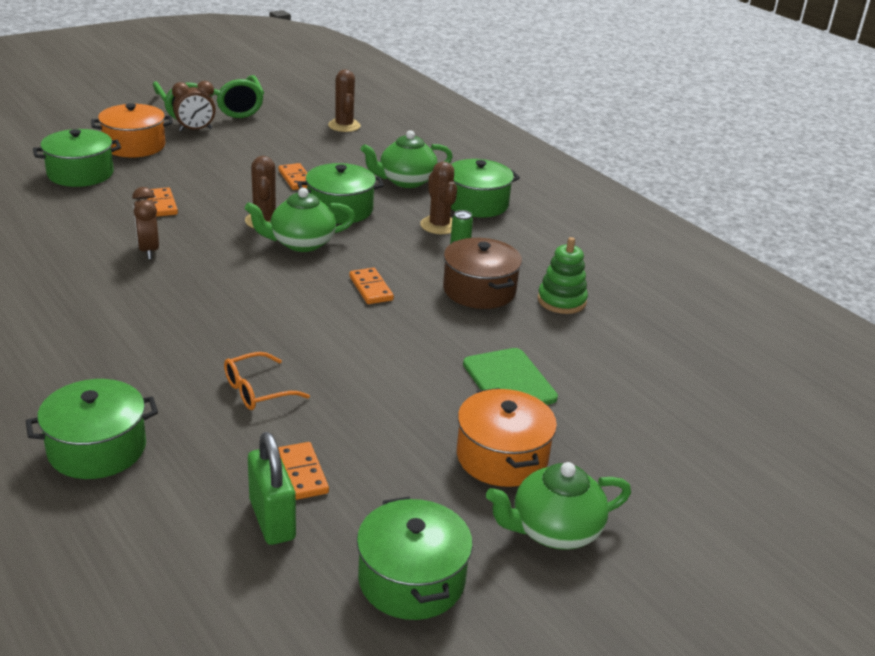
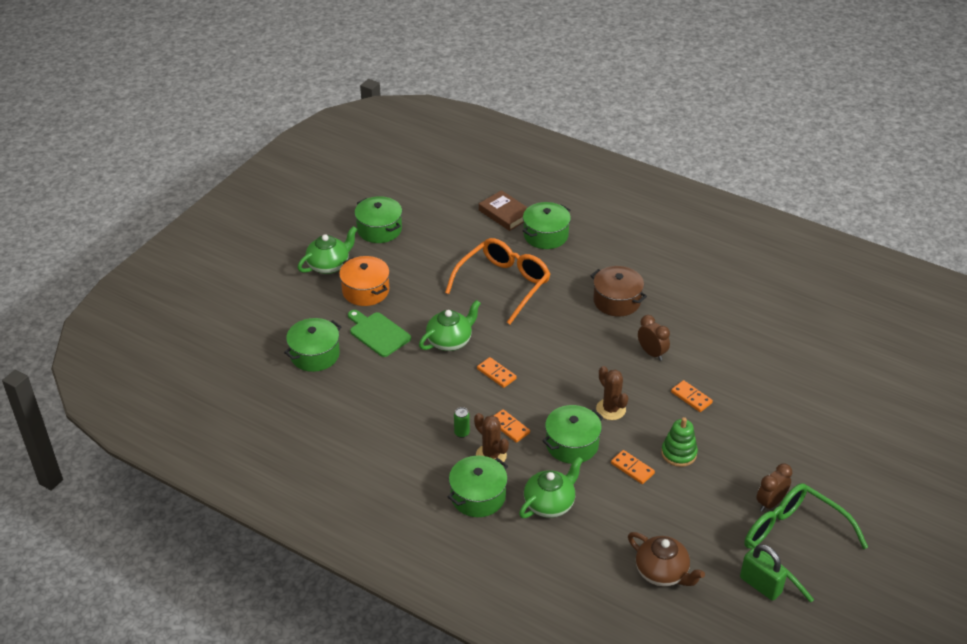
camera: 160 degrees right, 10 degrees up
(80, 173) = (779, 407): green pot -> green pot (315, 354)
(123, 522) = (505, 213): none -> brown book
(134, 146) = (787, 458): orange pot -> none
(257, 391) = (503, 284): orange glasses -> orange glasses, size x2.07
(272, 519) = (449, 232): green padlock -> green padlock (760, 585)
(301, 243) = (569, 397): green teapot -> green teapot (450, 341)
(302, 473) = (451, 254): orange domino -> orange domino (509, 427)
(344, 126) = (662, 572): brown cactus -> brown teapot
(479, 290) = (429, 398): brown pot -> brown pot (617, 301)
(561, 301) = (372, 409): green stacking toy -> green stacking toy (679, 453)

